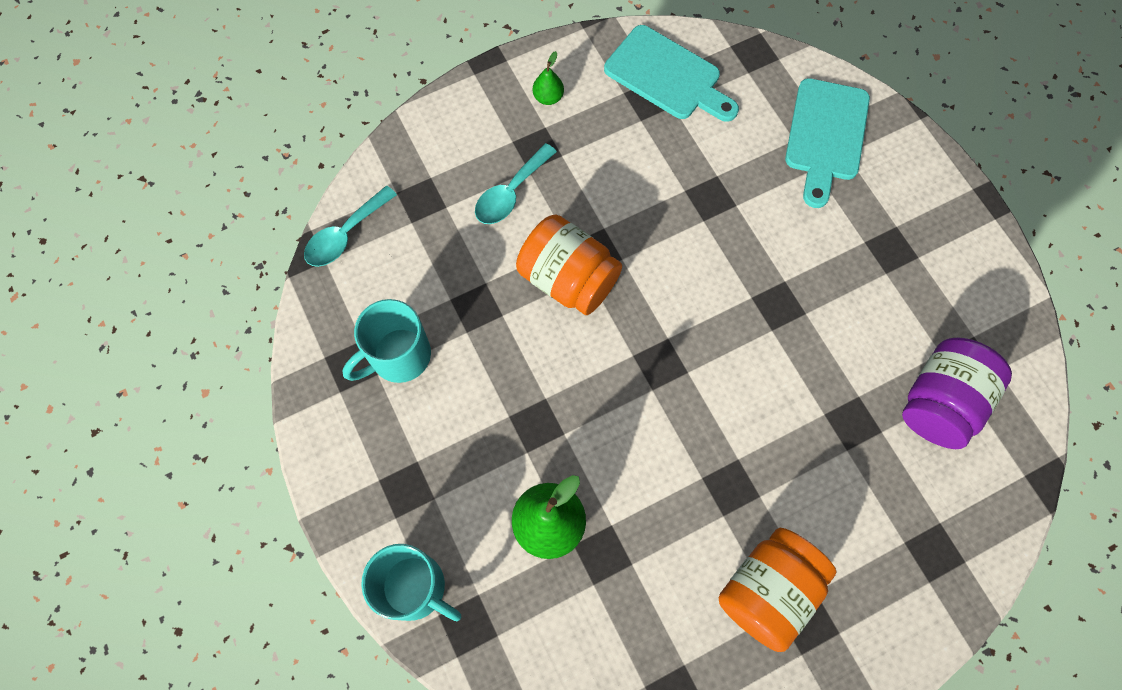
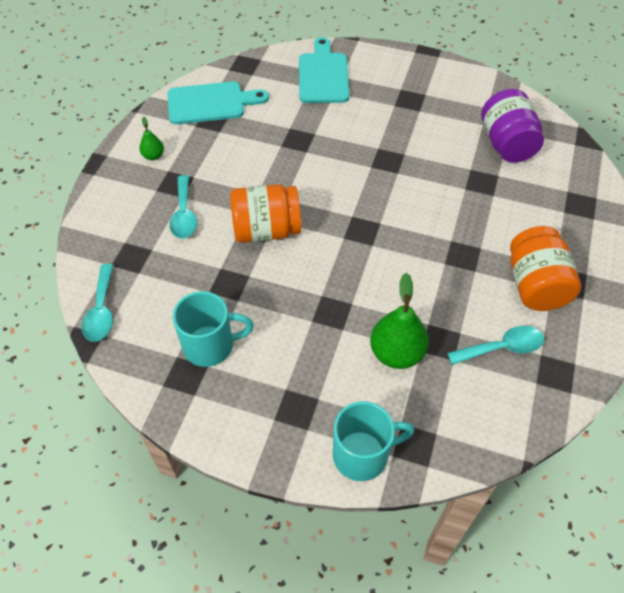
camera: 45 degrees left, 15 degrees down
(398, 356) = (210, 345): turquoise mug -> turquoise mug turned 105 degrees counterclockwise
(654, 619) = (502, 348): none -> turquoise spoon
(826, 135) = (323, 75): turquoise cutting board -> turquoise cutting board turned 150 degrees counterclockwise

